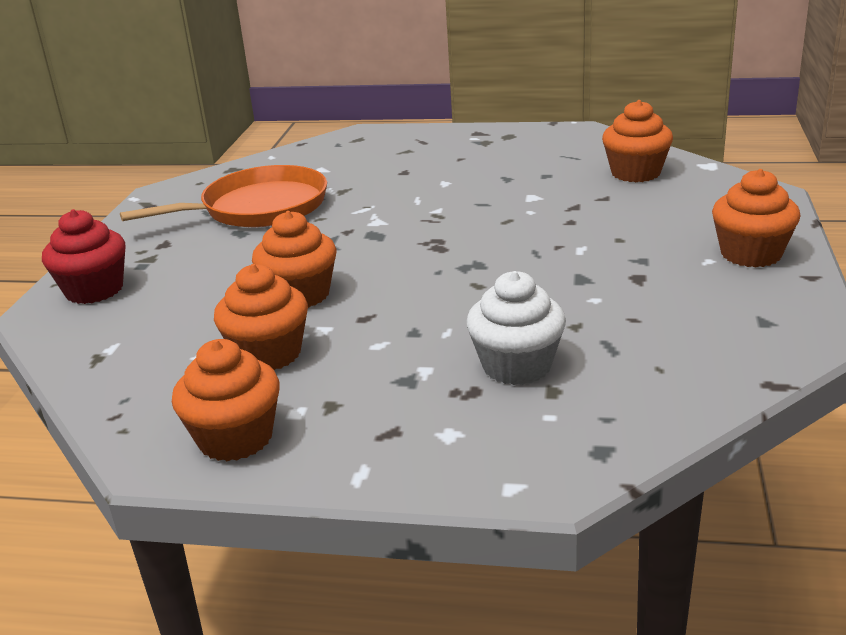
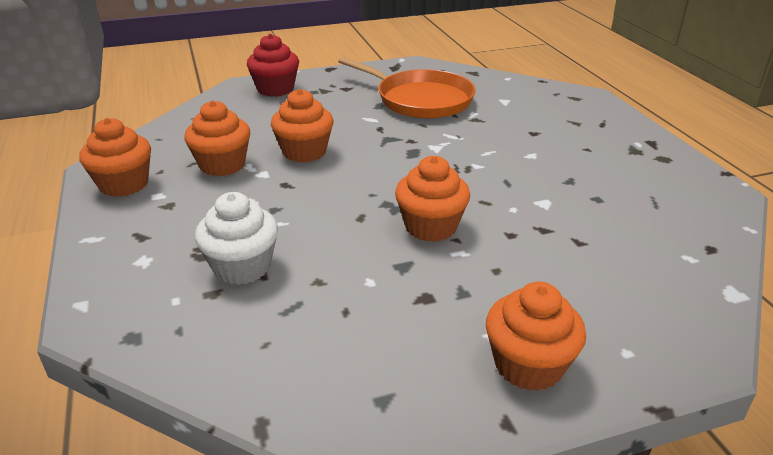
camera: 60 degrees right, 5 degrees up
(635, 173) = (657, 248): orange cupcake -> orange cupcake (431, 226)

